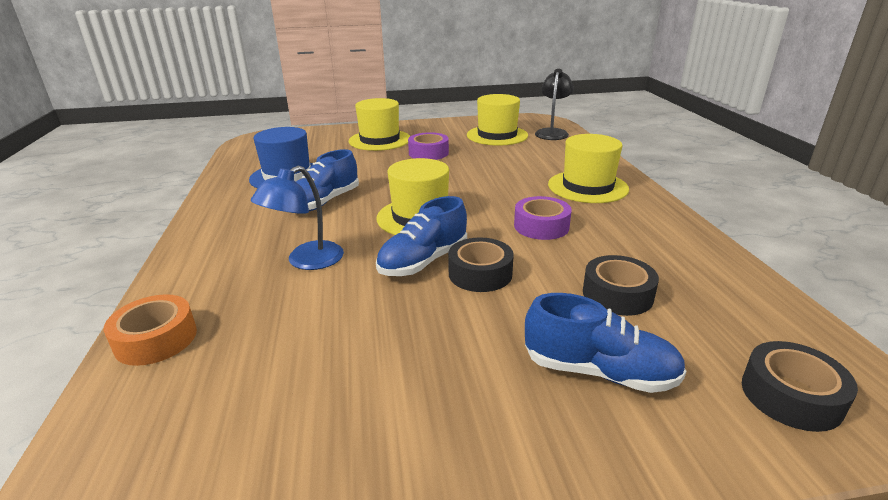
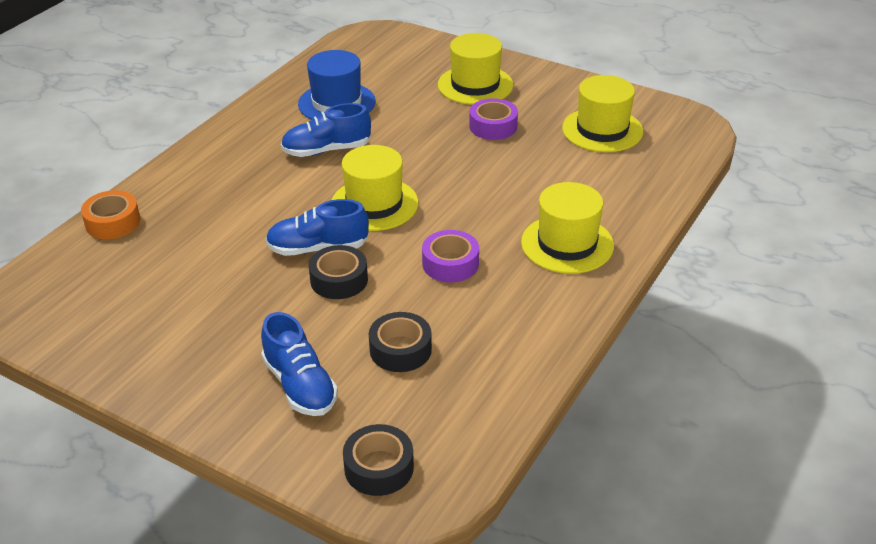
camera: 40 degrees right, 10 degrees up
(306, 261) = (247, 206): blue lamp -> none
(552, 132) = (671, 153): black lamp -> none

